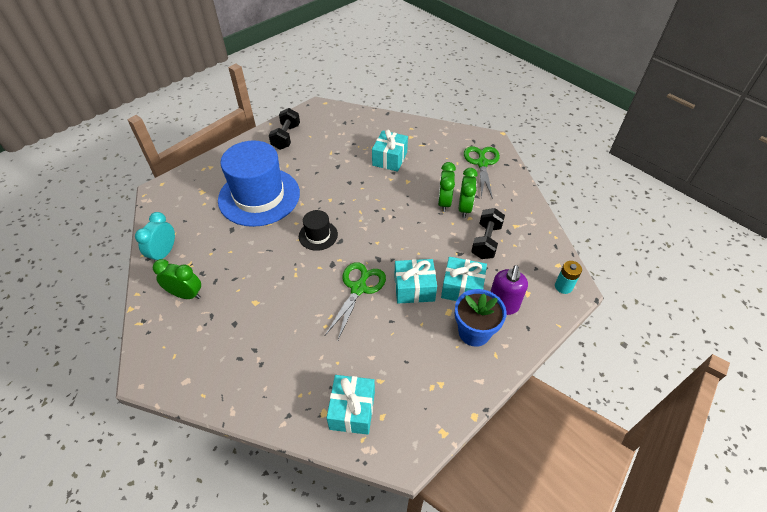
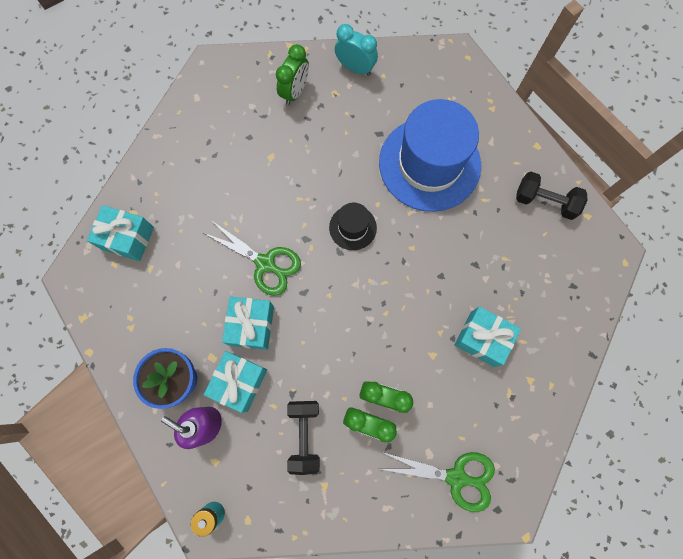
camera: 100 degrees right, 25 degrees up
(486, 241) = (304, 435): black dumbbell -> black dumbbell turned 60 degrees clockwise

